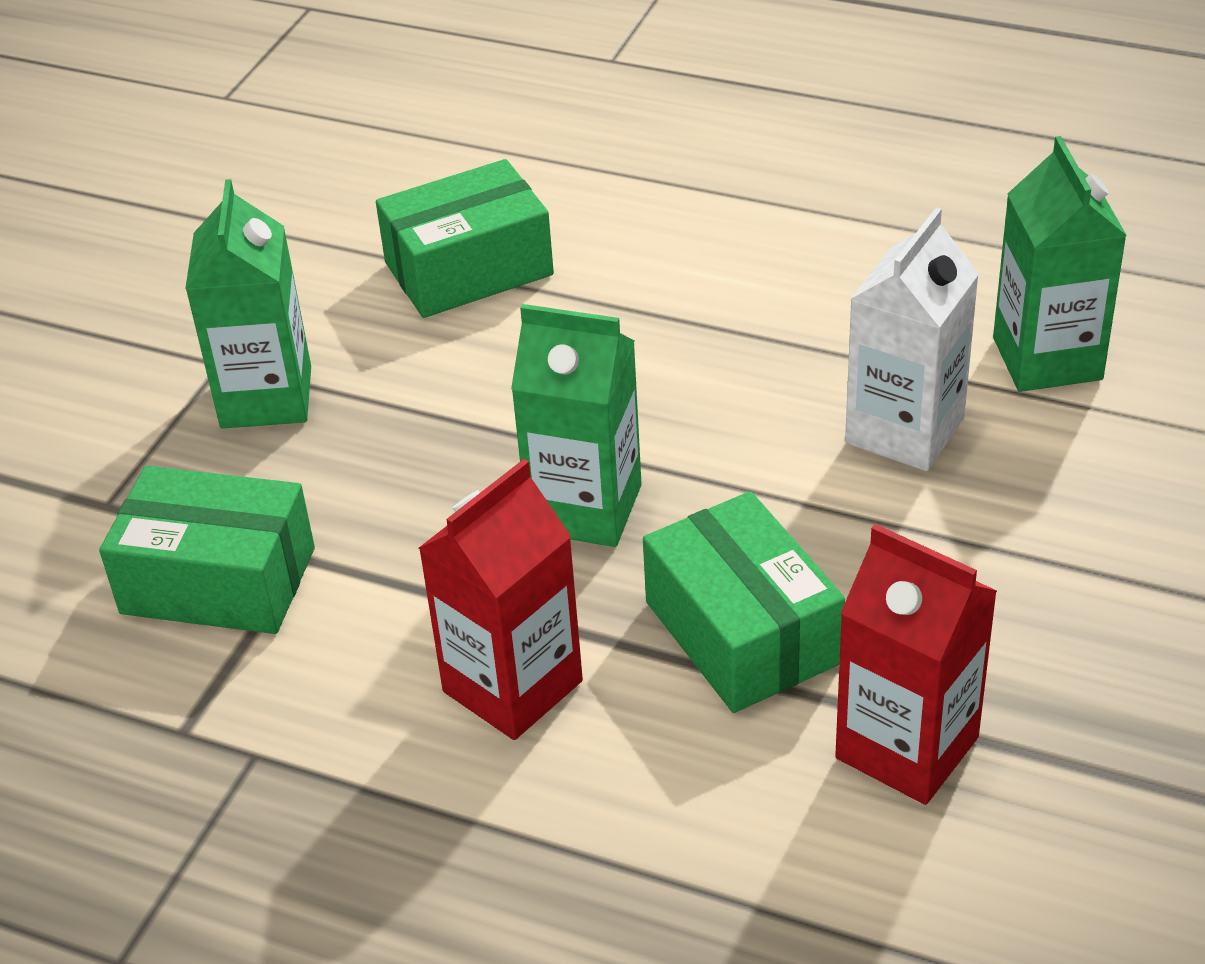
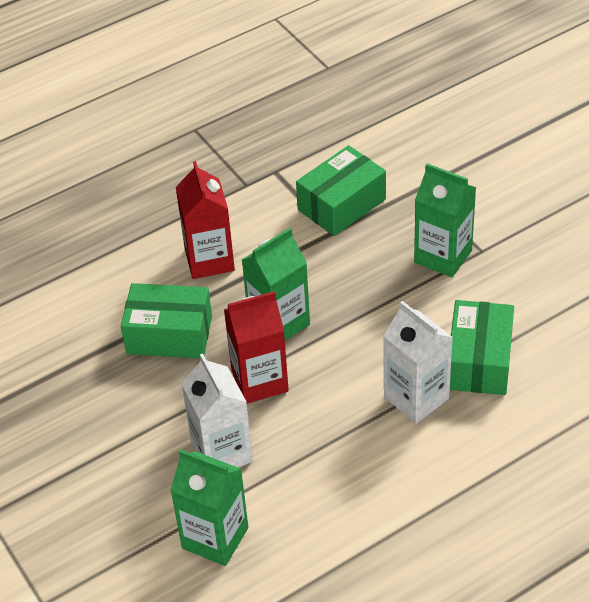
camera: 125 degrees right, 5 degrees up
(597, 295) = (416, 397): none -> white carton
(907, 748) = (73, 349): red carton -> red carton (259, 381)

